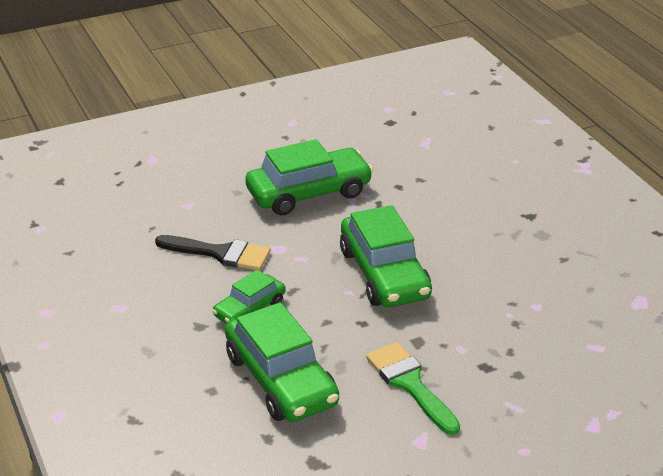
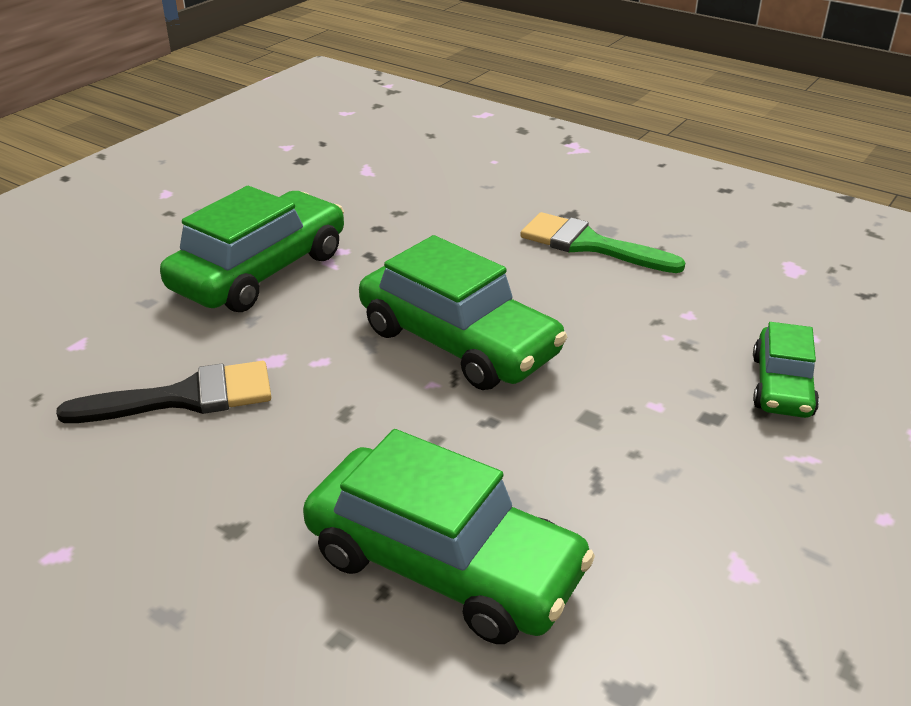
camera: 30 degrees left, 0 degrees up
(249, 309) = (299, 467): green car -> green car (782, 386)
(410, 384) = (640, 486): green brush -> green brush (589, 245)

